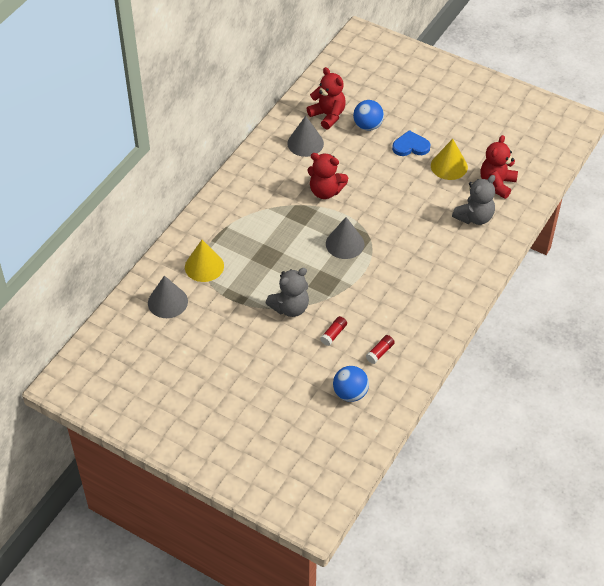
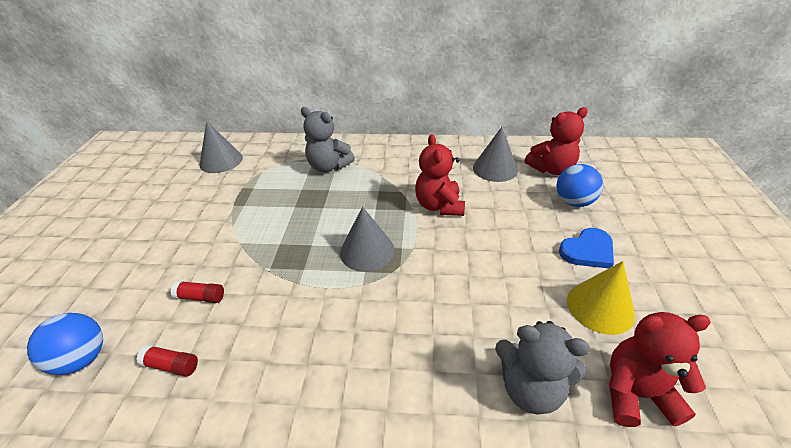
camera: 65 degrees right, 10 degrees down
(204, 266) = (277, 165): yellow cone -> none
(290, 308) = (238, 241): grey teddy bear -> grey teddy bear (329, 166)
(328, 115) = (551, 169): red teddy bear -> red teddy bear turned 45 degrees clockwise
(410, 146) = (587, 251): blue heart -> blue heart turned 90 degrees clockwise

